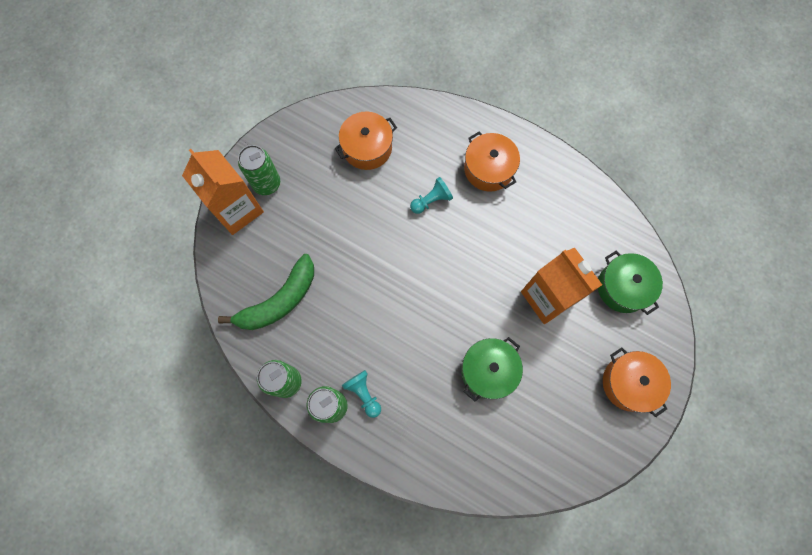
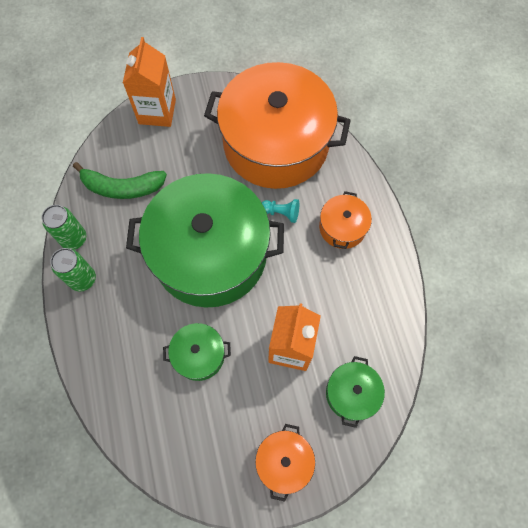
camera: 45 degrees right, 5 degrees down
(267, 184) = (191, 111): green can -> none
(364, 393) = (109, 291): turquoise pawn -> none
(367, 148) = (276, 143): orange pot -> orange pot, size x2.36
(411, 285) = (210, 254): none -> green pot

